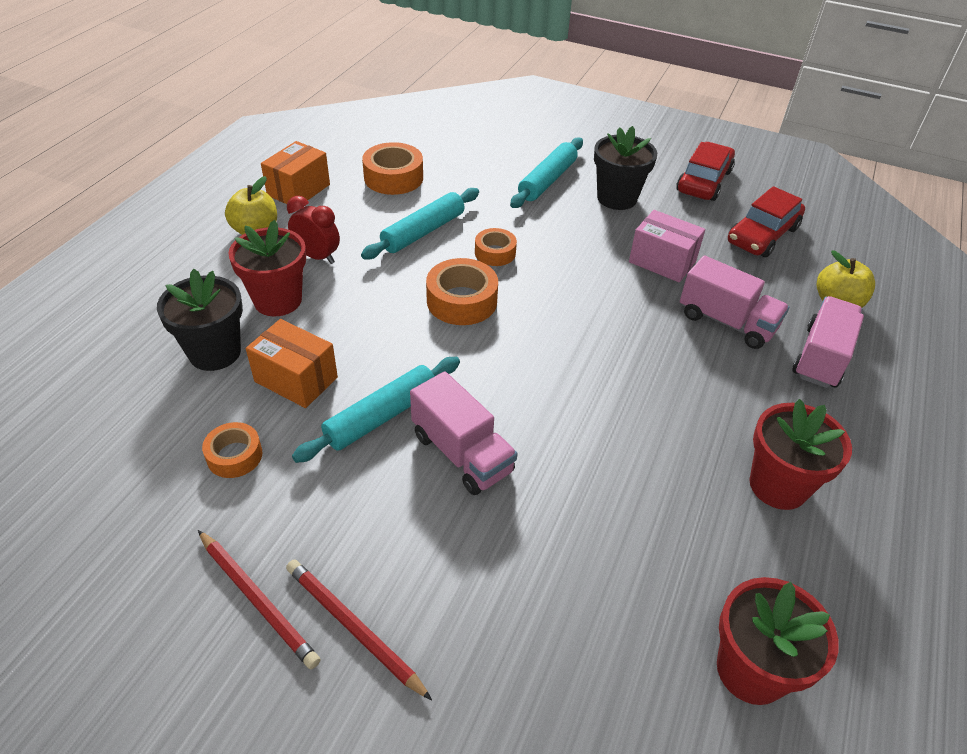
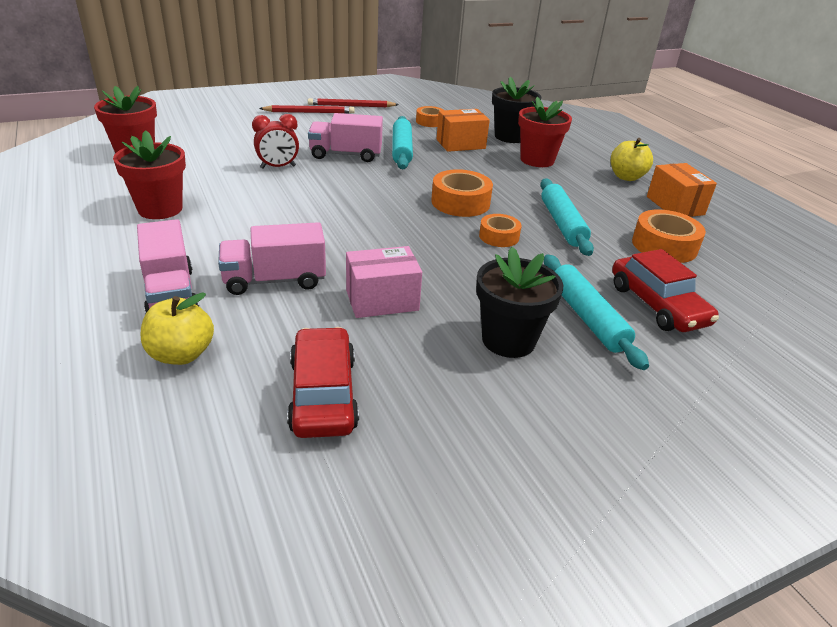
camera: 130 degrees right, 10 degrees down
(317, 257) = (572, 183): red clock -> red clock (278, 167)
(704, 181) = (470, 434): red car -> red car (657, 305)

